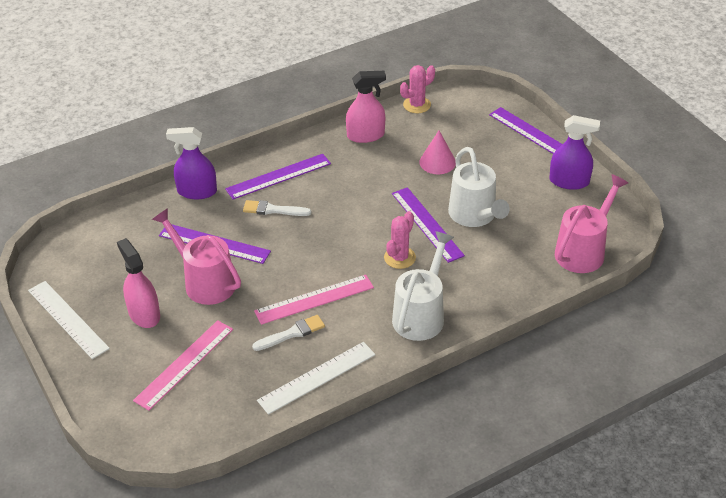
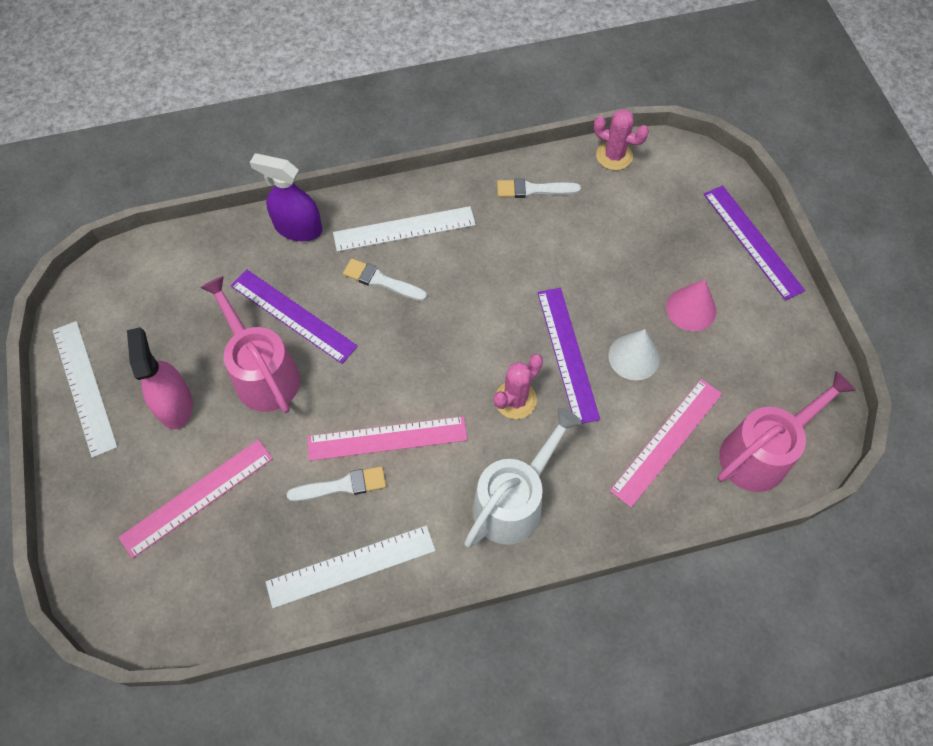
camera: 15 degrees right, 20 degrees up
(278, 176) = (404, 229): purple ruler -> white ruler
(365, 135) = (533, 190): pink spray bottle -> white brush
(417, 105) = (614, 156): pink cactus -> pink cactus turned 45 degrees clockwise
(437, 162) = (612, 256): pink cone -> pink cone (691, 309)
(475, 216) = (634, 357): white watering can -> white cone
(516, 258) = (666, 441): none -> pink ruler
(569, 181) = (777, 331): purple spray bottle -> none

